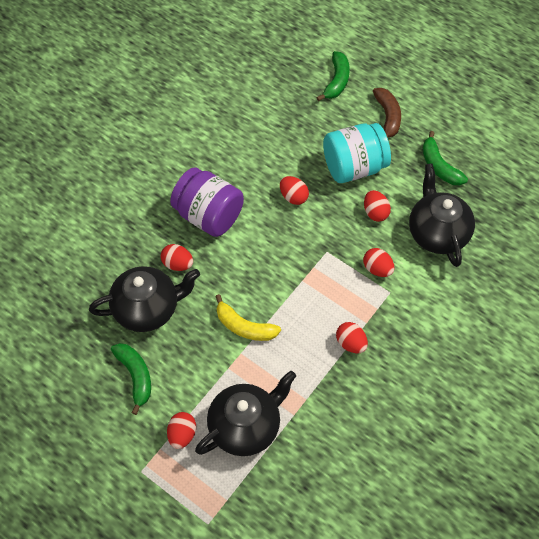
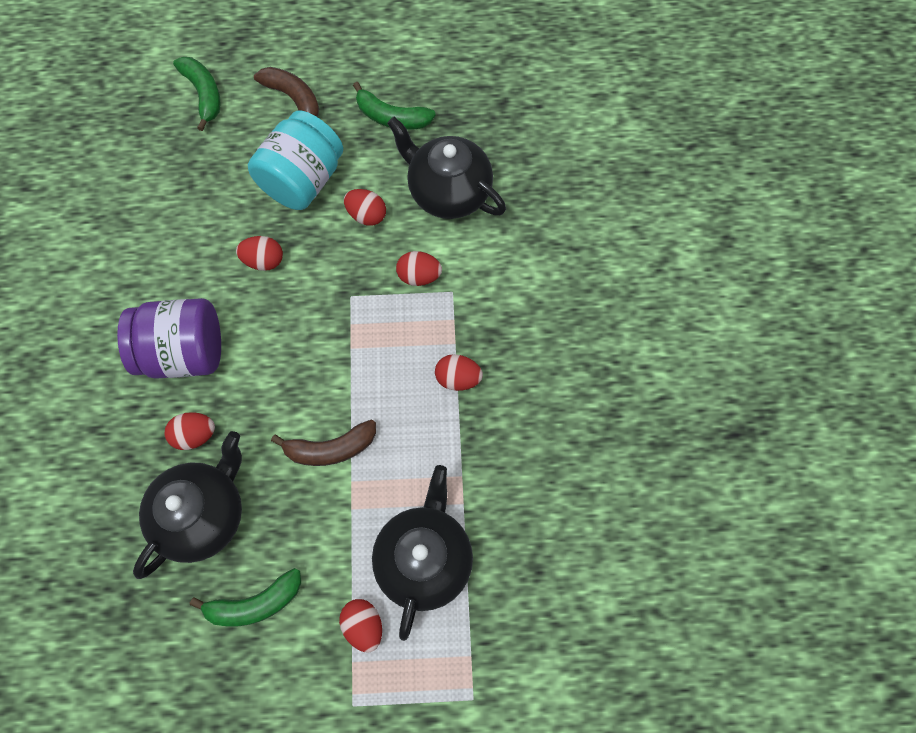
camera: 40 degrees left, 10 degrees up
(135, 376) = (255, 603): green banana -> green banana turned 135 degrees clockwise
(244, 327) = (330, 448): yellow banana -> brown banana

